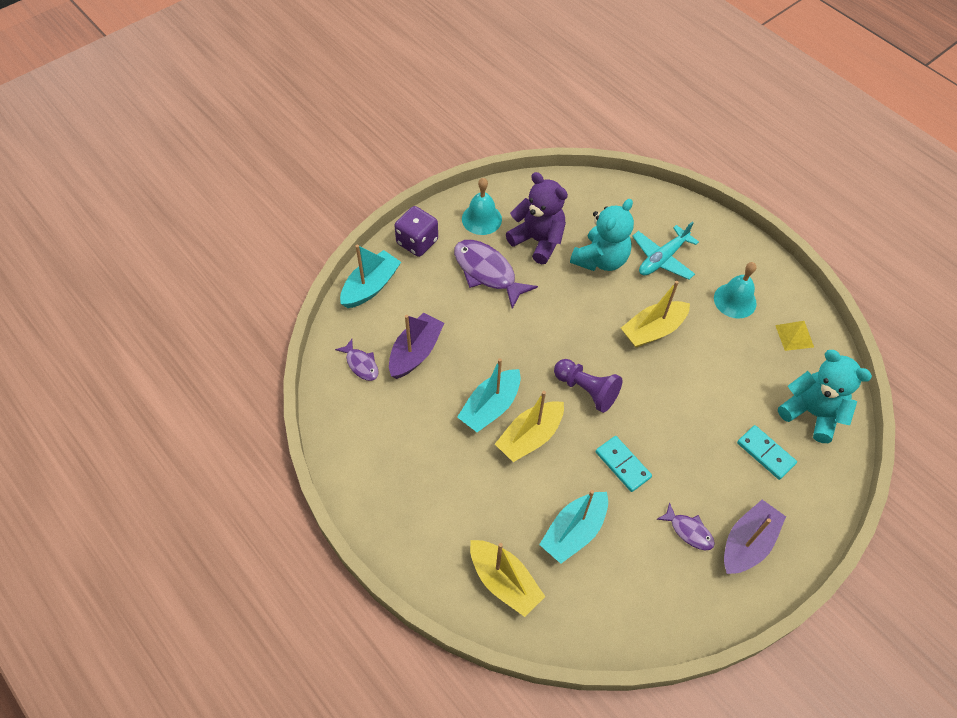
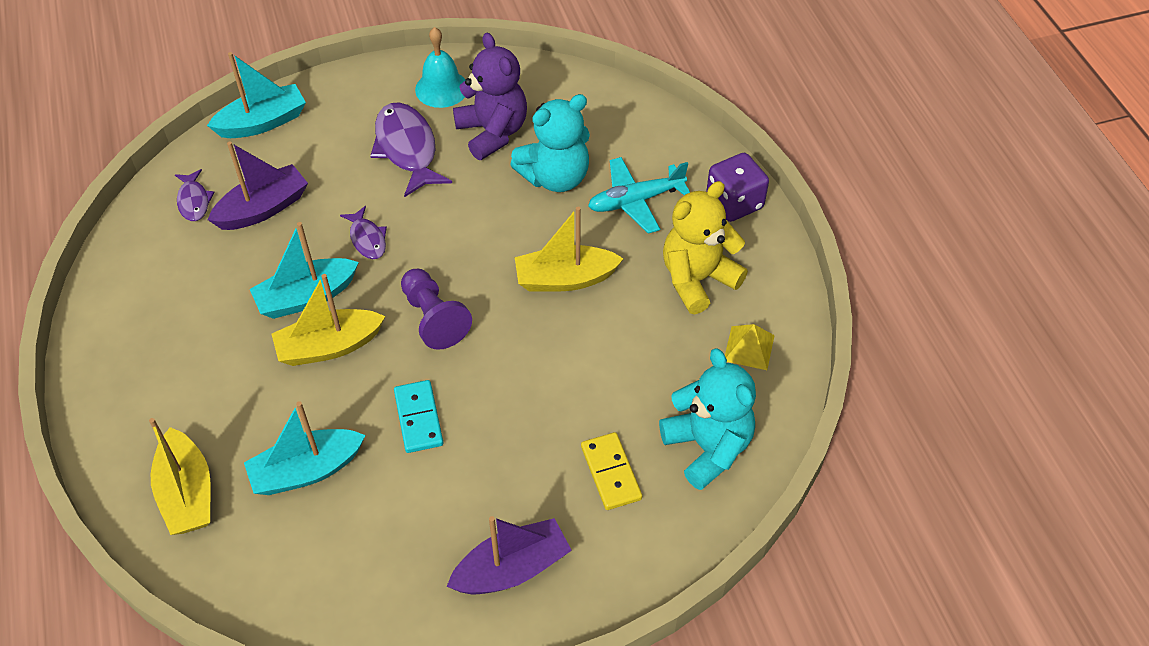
camera: 25 degrees right, 5 degrees down
(417, 242) = (349, 91): purple dice -> purple dice (734, 203)
(688, 531) = (447, 525): purple fish -> purple fish (367, 239)
(735, 300) = (697, 279): turquoise bell -> yellow teddy bear
(765, 453) = (611, 473): turquoise domino -> yellow domino

